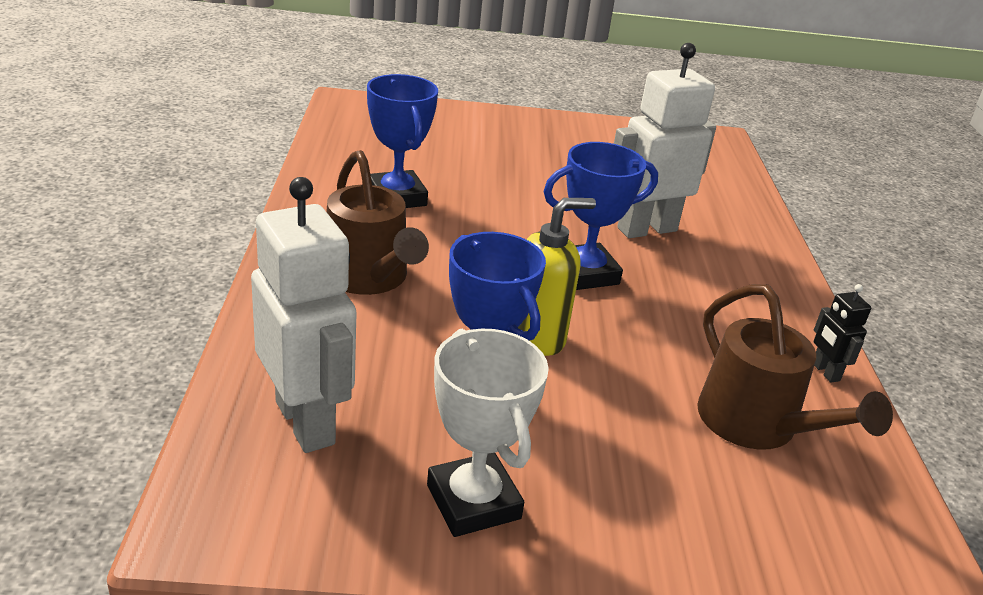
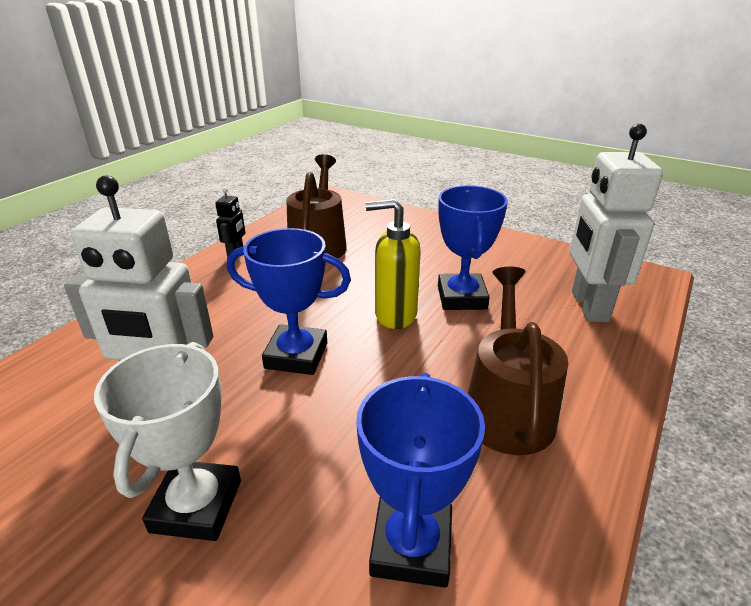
camera: 145 degrees left, 0 degrees up
(473, 502) = (502, 254): white trophy -> white trophy (196, 506)

